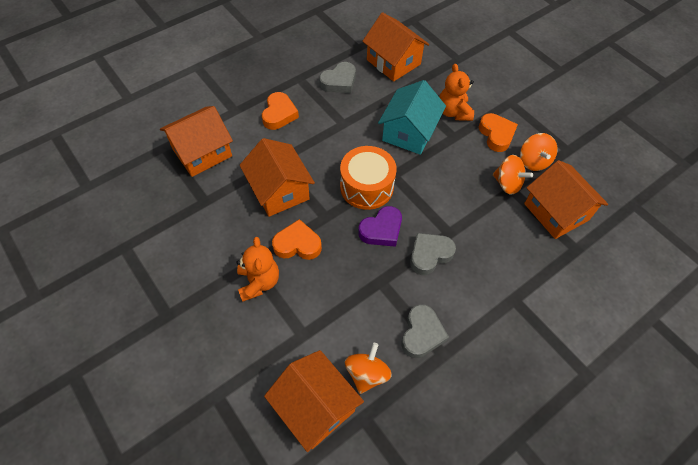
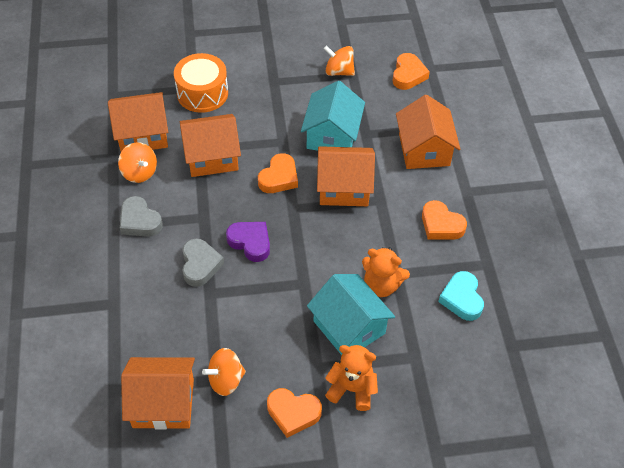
camera: 120 degrees right, 5 degrees down
(105, 200) = (408, 75): none -> orange heart
(220, 226) = (332, 135): none -> turquoise house
(259, 282) = (262, 140): orange teddy bear -> orange teddy bear (381, 285)
(339, 82) = (462, 299): grey heart -> turquoise heart
(366, 187) = (304, 254): orange drum -> orange drum (202, 93)
(381, 230) = (250, 242): purple heart -> purple heart turned 135 degrees clockwise
(393, 62) = (467, 371): orange house -> orange house (212, 157)
(533, 161) = (234, 427): orange spinning top -> orange spinning top (339, 71)

